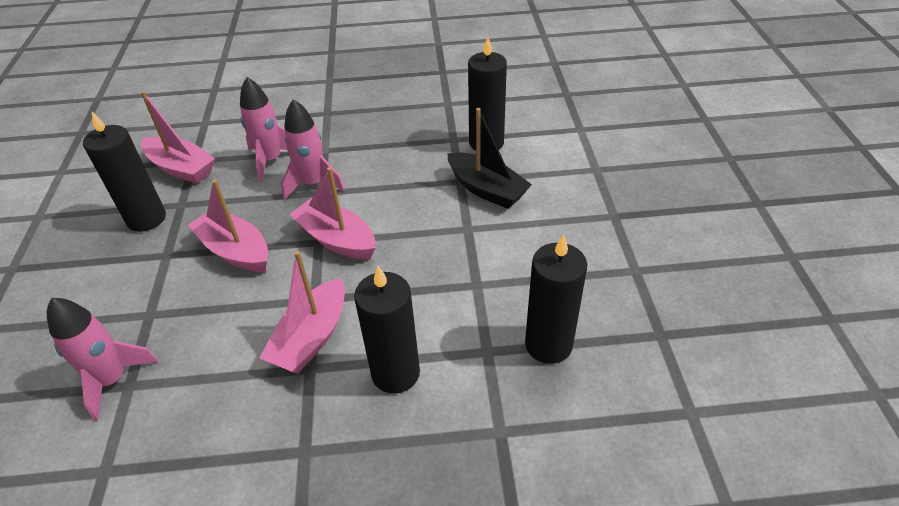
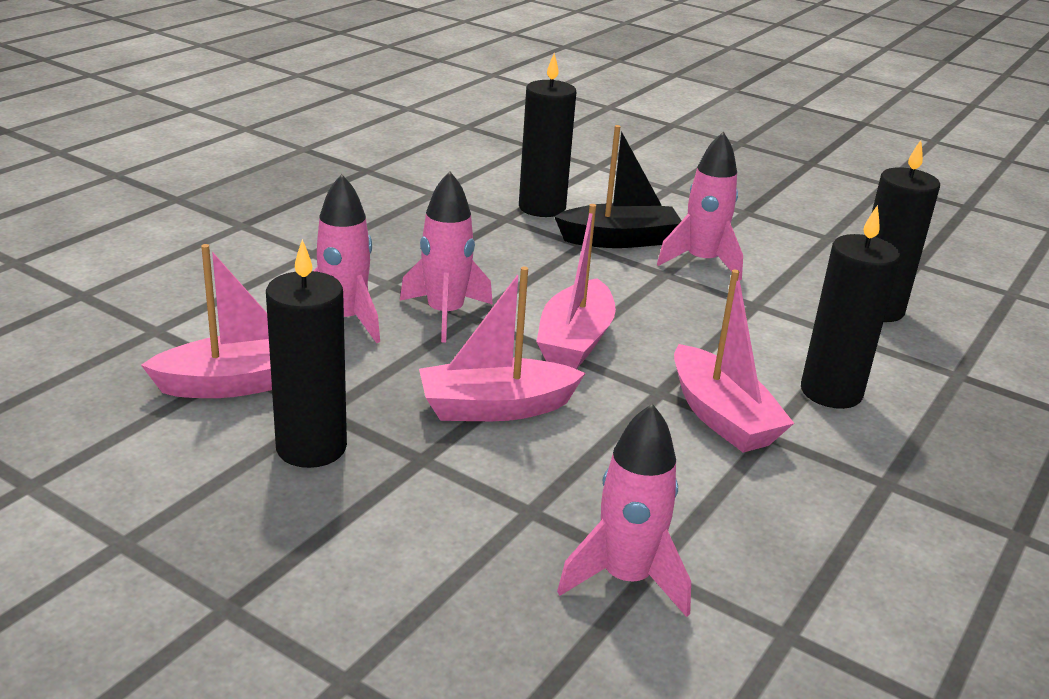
camera: 55 degrees left, 15 degrees down
(337, 239) = (575, 341): pink boat -> pink boat turned 60 degrees counterclockwise
(505, 234) = (702, 262): none -> pink rocket

